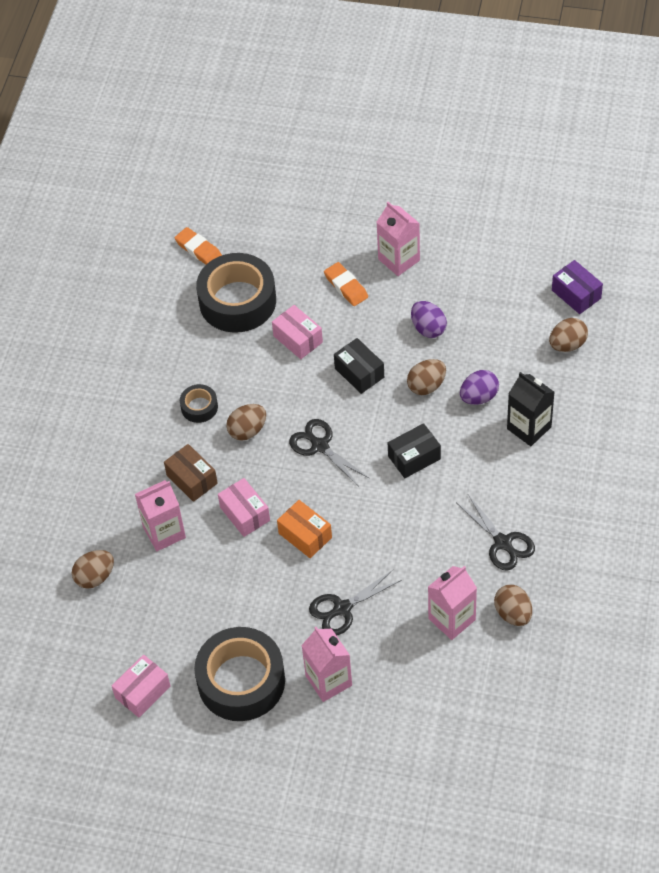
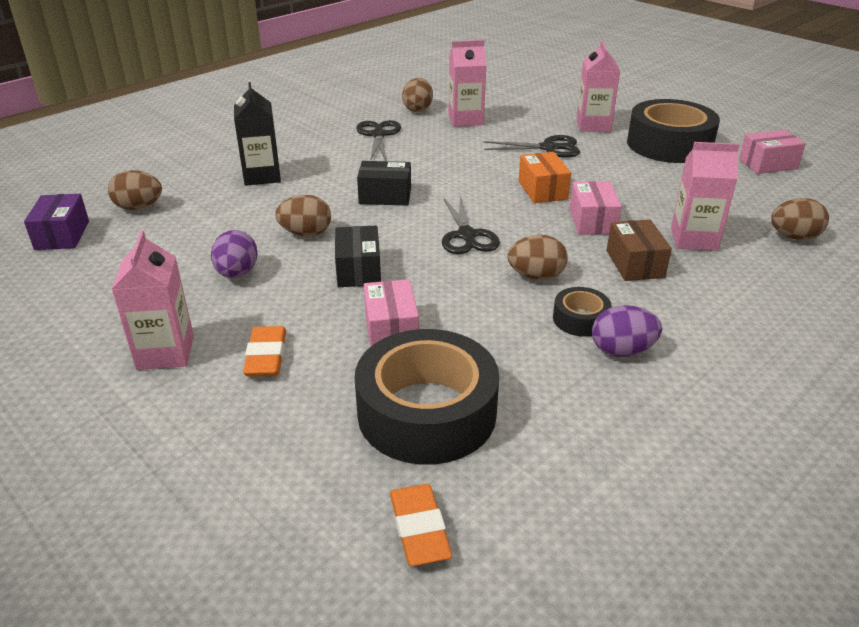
camera: 150 degrees left, 20 degrees down
(479, 397) = (271, 208): purple egg -> purple egg (622, 351)

